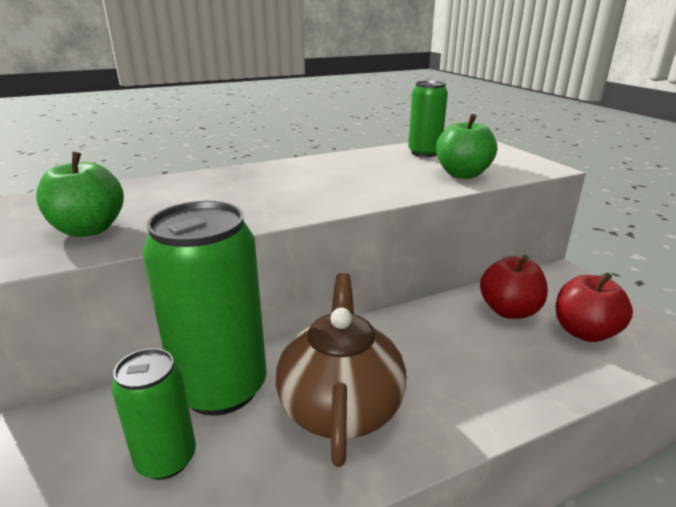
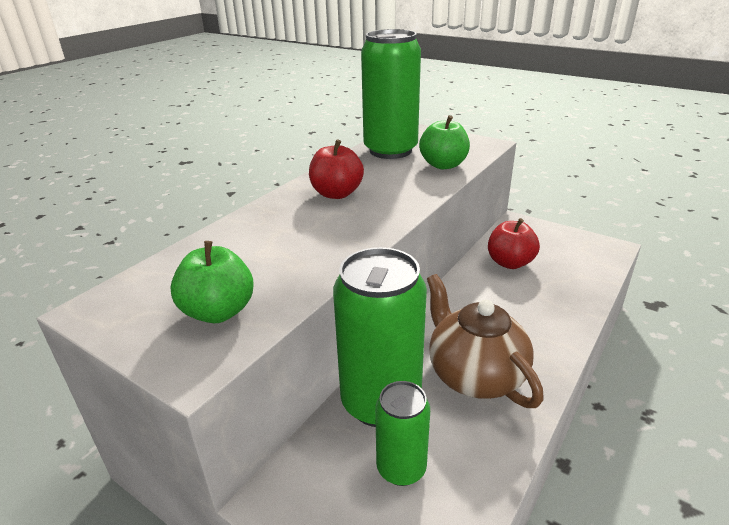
camera: 30 degrees left, 5 degrees up
(424, 153) = (390, 150): green can -> green can, size x1.82
(584, 332) = (564, 261): red apple -> red apple (336, 193)

